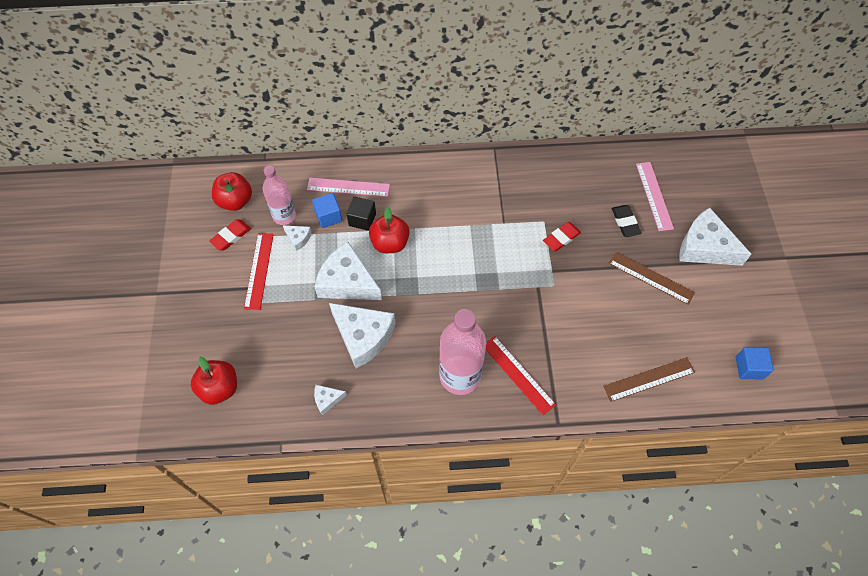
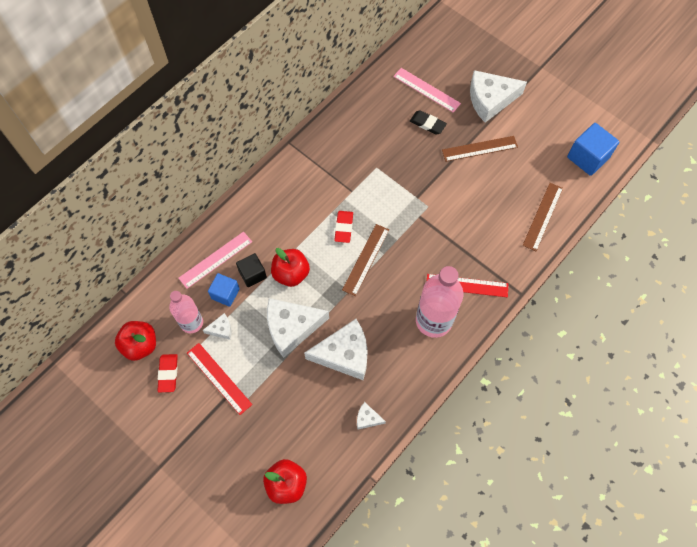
camera: 45 degrees left, 5 degrees up
(327, 399) = (367, 418): white cheese -> white cheese turned 75 degrees clockwise
(458, 282) = (366, 259): none -> brown ruler
(561, 238) = (399, 169): red eraser -> red eraser (344, 228)
(749, 368) = (588, 157): blue cube -> blue cube, size x1.55

